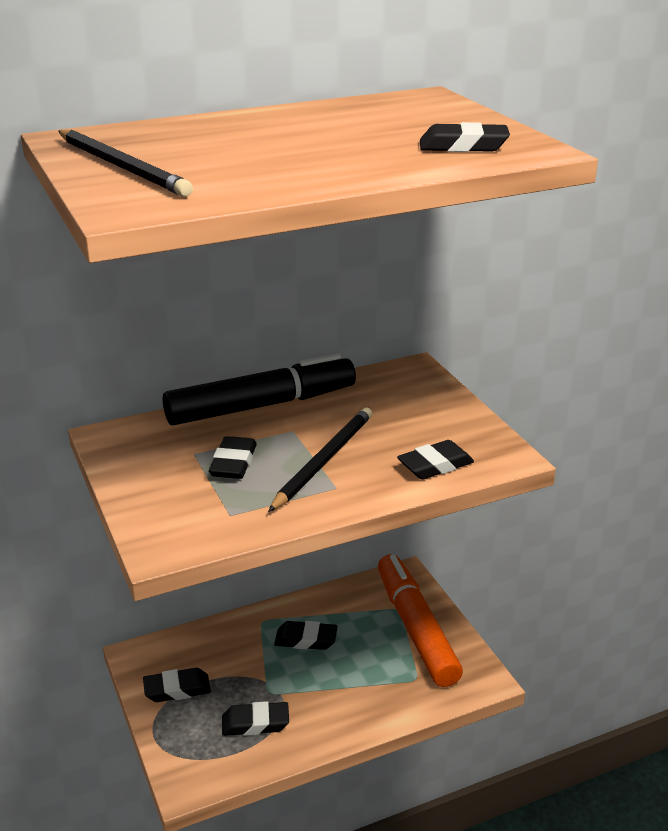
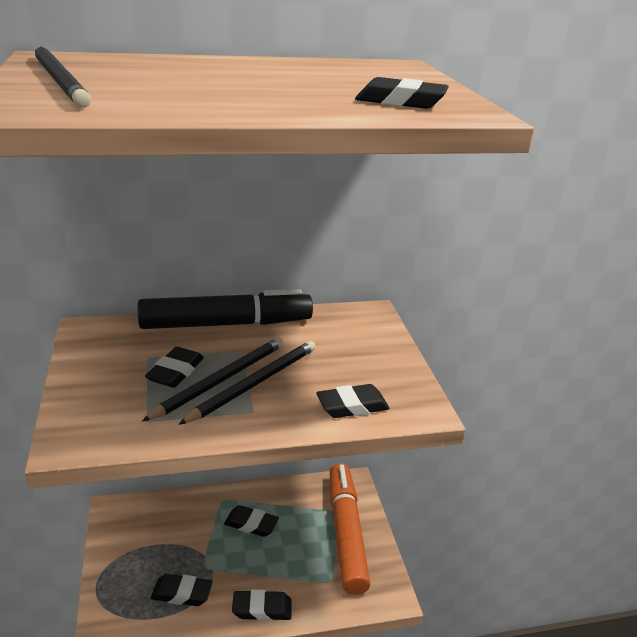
camera: 10 degrees right, 0 degrees up
(177, 689) = (131, 547): black eraser -> black eraser (262, 609)
(286, 463) = (221, 380): none -> black pencil

